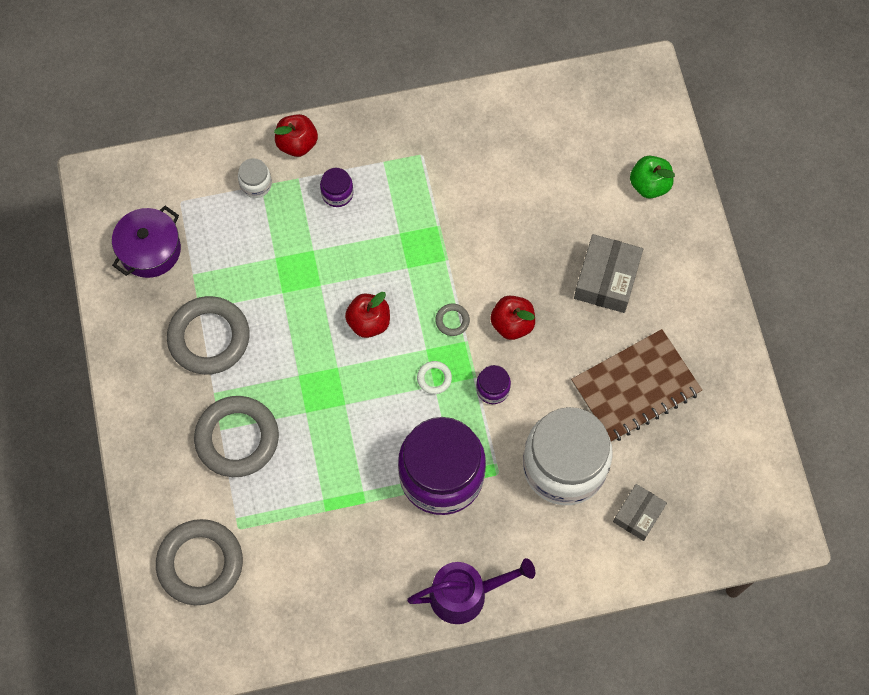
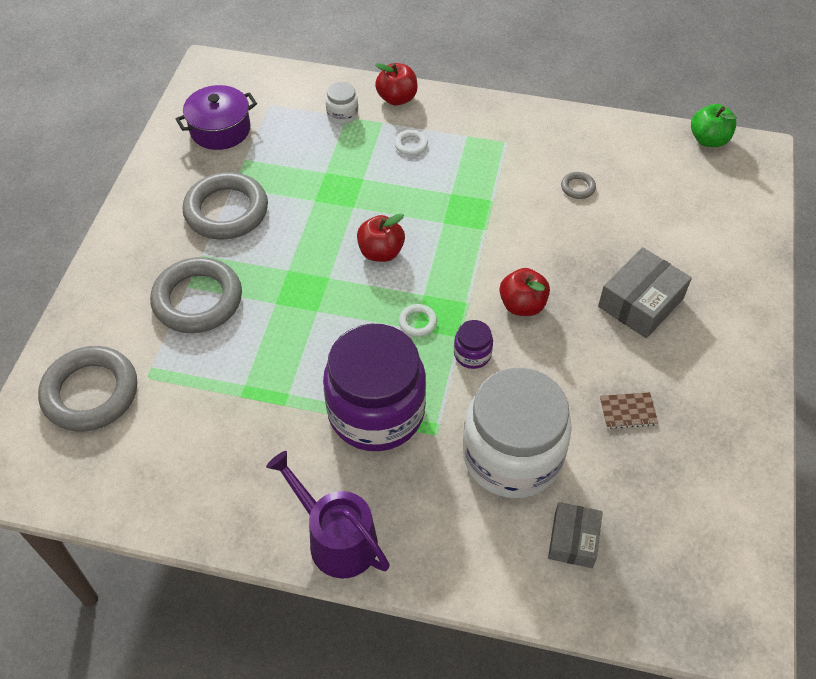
camera: 25 degrees right, 15 degrees down
(337, 193) = (411, 145): purple jar -> white ring
(452, 321) = (463, 280): grey ring -> grey ring (577, 187)
(465, 594) = (336, 539): purple watering can -> purple watering can turned 150 degrees counterclockwise
(635, 387) = (627, 411): brown notebook -> brown notebook, size x0.41
(638, 514) = (573, 540): grey box -> grey box turned 45 degrees counterclockwise
(649, 185) = (722, 239): green apple -> green apple (708, 140)

